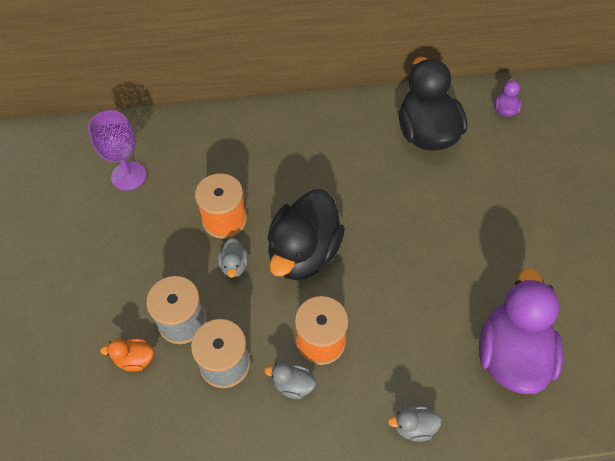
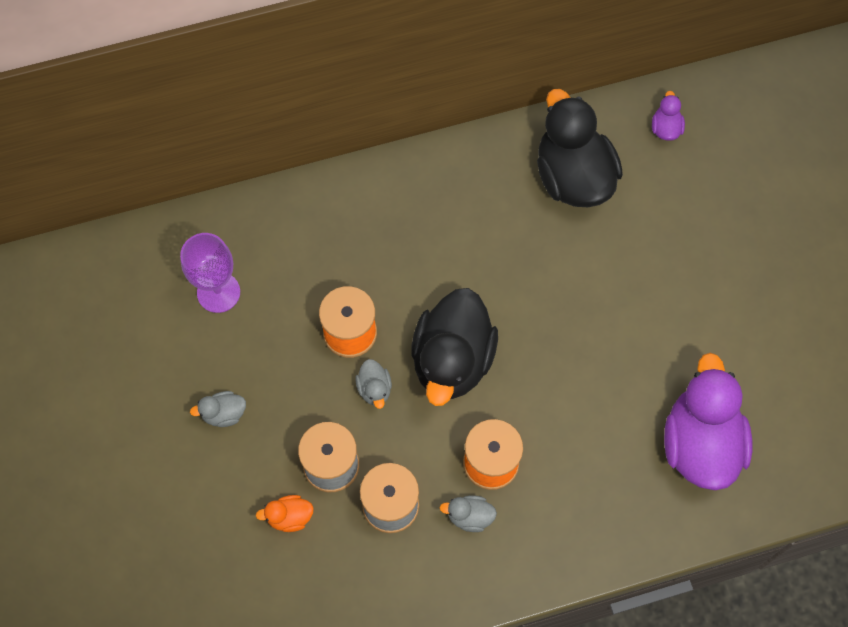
camera: 10 degrees left, 10 degrees up
(413, 427) = (605, 540): grey duck -> grey duck (224, 414)

